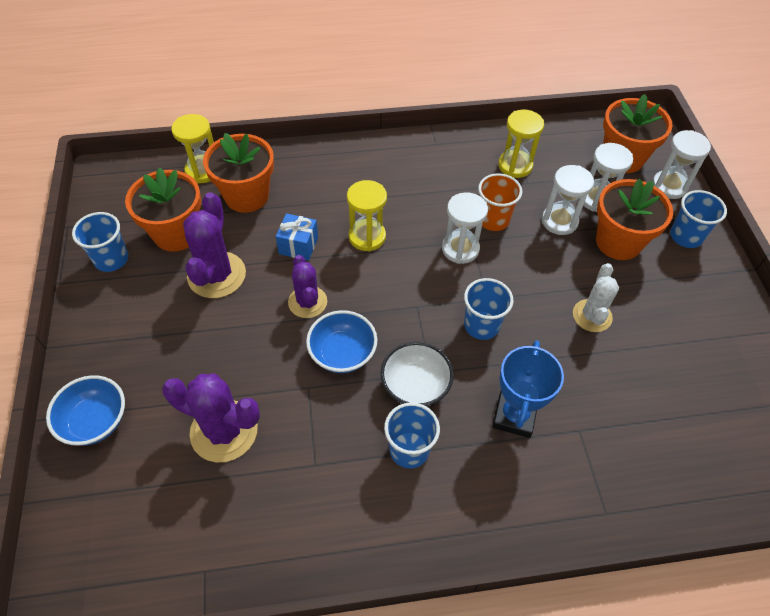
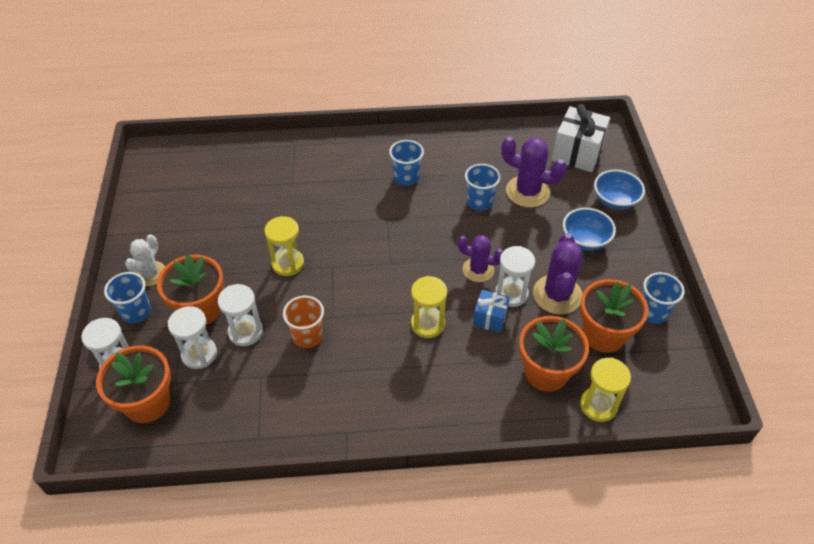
camera: 175 degrees left, 5 degrees down
(123, 522) = (577, 153): none -> white gift
(307, 302) = (478, 270): purple cactus -> purple cactus turned 60 degrees counterclockwise
(342, 353) = (449, 233): blue bowl -> blue bowl (585, 240)
(415, 386) = (398, 211): white bowl -> none
(460, 249) = (345, 309): white hourglass -> white hourglass (511, 294)
(481, 325) = (341, 247): blue cup -> blue cup (479, 202)
(514, 416) = (333, 191): blue trophy -> none
(515, 166) = (267, 398): yellow hourglass -> yellow hourglass (288, 264)
(592, 316) = (252, 250): white cactus -> white cactus (150, 274)

